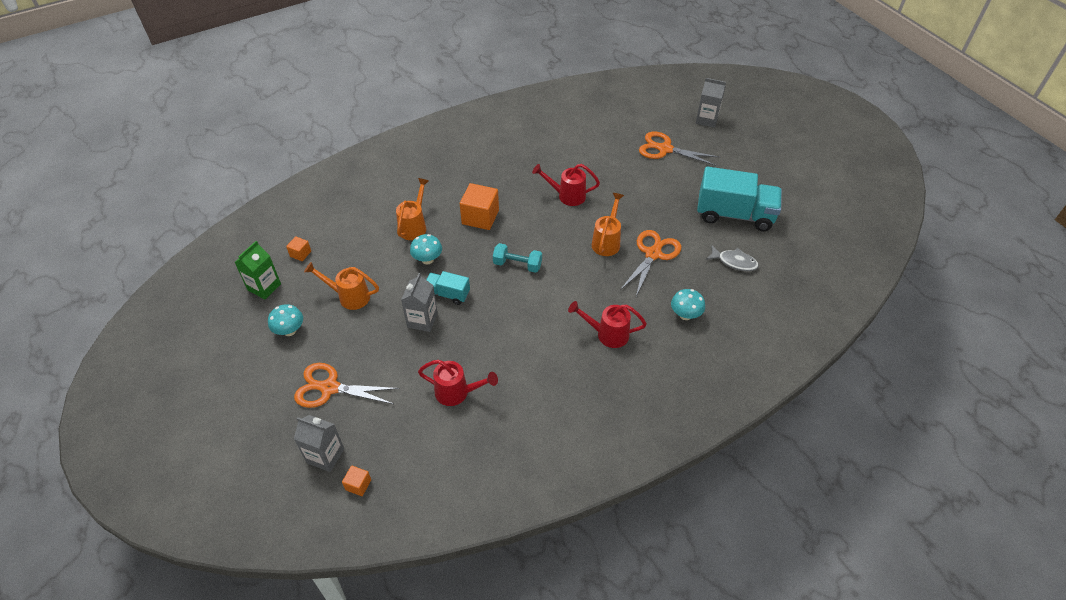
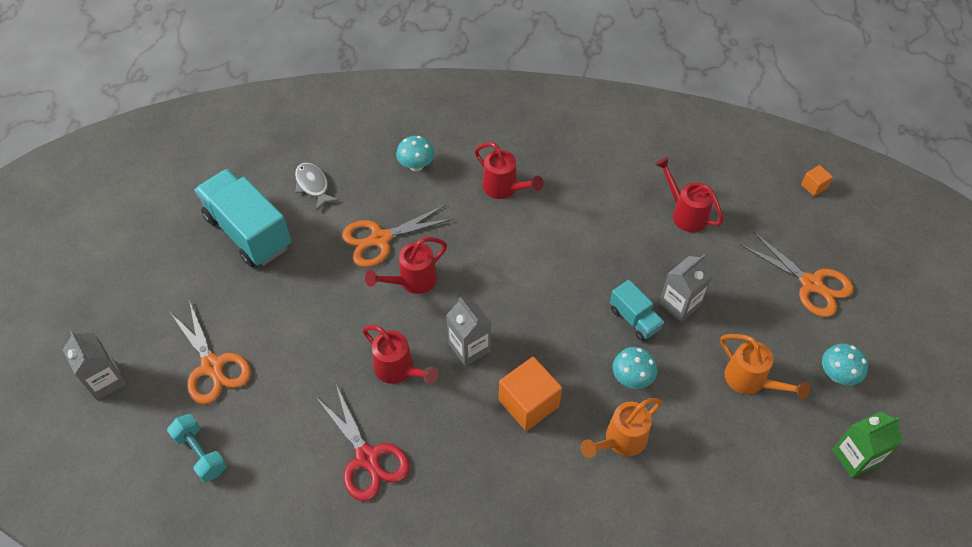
camera: 145 degrees left, 5 degrees up
(300, 254) = (792, 485): orange cube -> none
(325, 456) = (836, 224): grey carton -> grey carton (469, 347)
(517, 265) = (533, 310): turquoise dumbbell -> turquoise dumbbell (201, 453)
(544, 155) = (367, 458): none -> red scissors
(607, 241) = (412, 281): orange watering can -> red watering can

